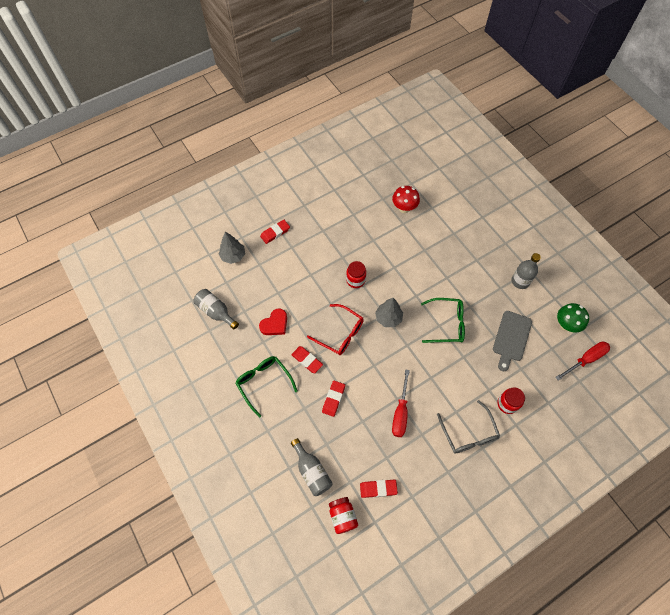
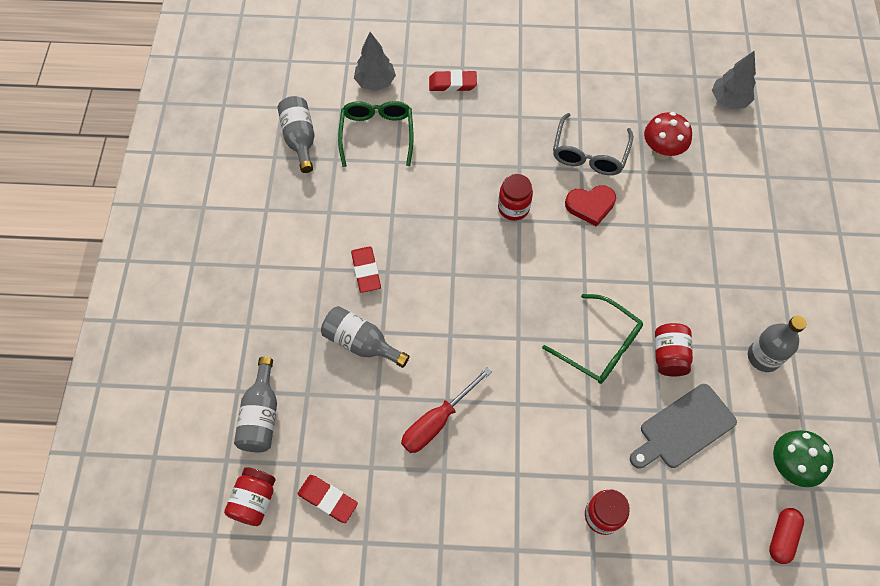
camera: 35 degrees right, 0 degrees up
(264, 383) = (289, 265): green glasses -> green glasses (377, 135)
(275, 324) = (361, 199): red heart -> red heart (590, 206)
(333, 399) = (361, 343): red eraser -> grey bottle
(340, 333) = (437, 264): red glasses -> none
(388, 318) = (520, 286): grey tree -> grey tree (729, 100)
(468, 433) = (512, 515): grey glasses -> grey glasses (589, 153)
(480, 308) = (669, 355): none -> red jar
(585, 359) = (782, 537): red screwdriver -> red capsule

